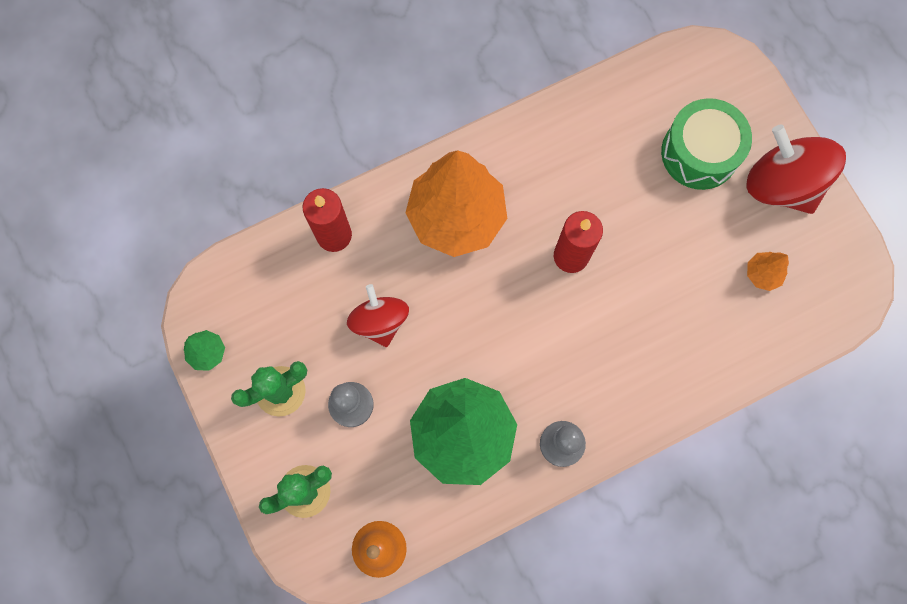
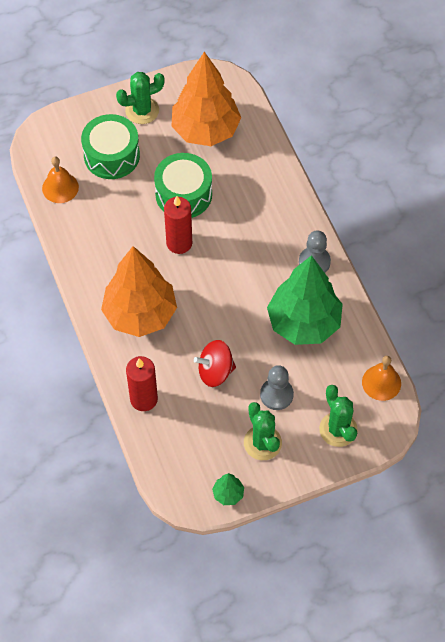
camera: 85 degrees left, 15 degrees down
(638, 94) = (60, 187): none -> orange bell
(650, 254) = (183, 194): none -> green drum
(762, 274) = (205, 130): orange tree -> orange tree, size x2.49
(781, 184) = (142, 110): red spinning top -> green cactus

